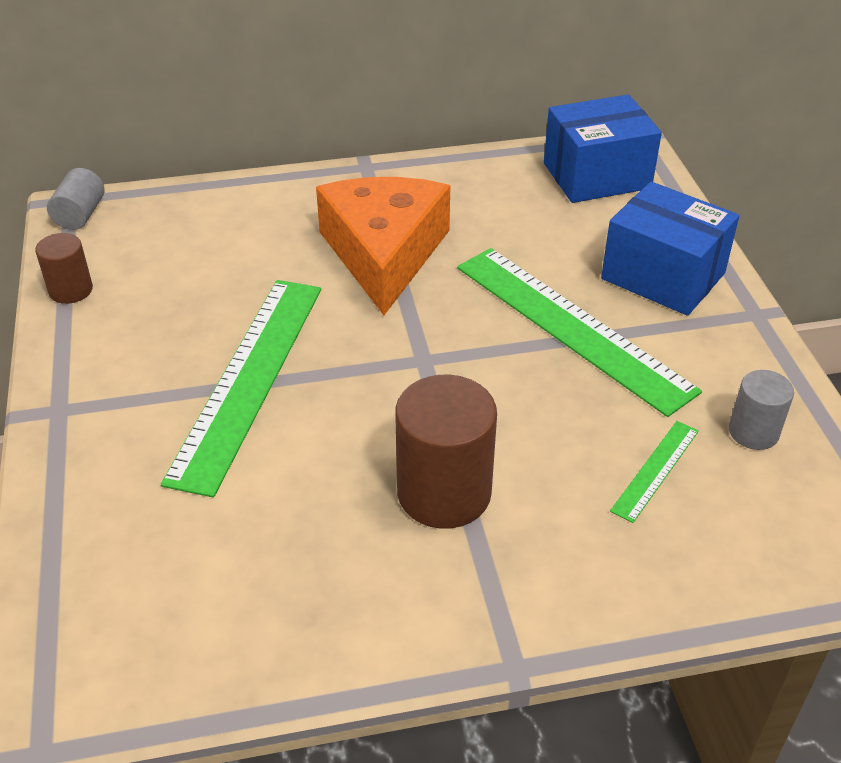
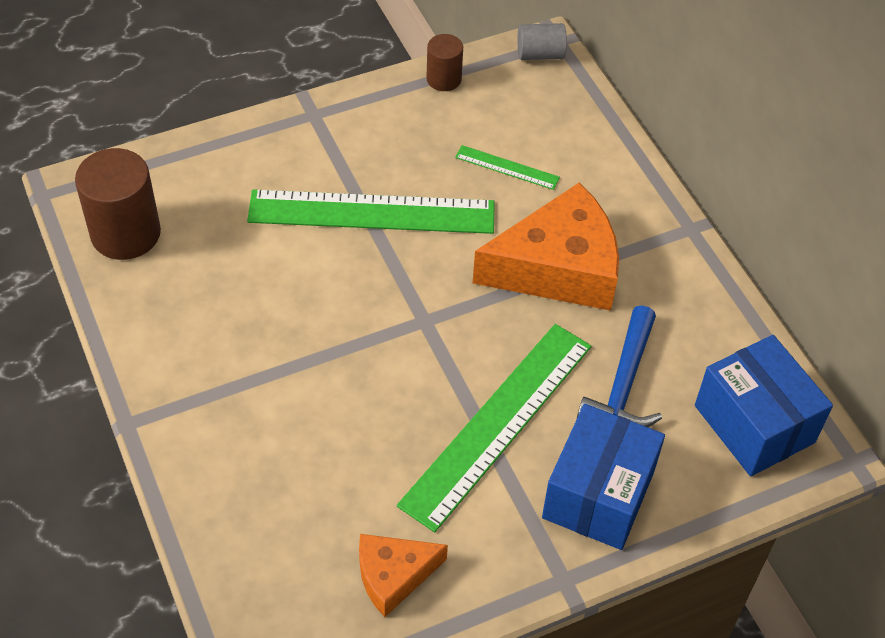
camera: 75 degrees right, 10 degrees up
(444, 493) = (278, 358): brown cylinder -> brown cylinder (126, 233)
(540, 239) = (623, 384): none -> blue hammer
(655, 470) = (331, 500): green ruler -> green ruler (507, 167)
(753, 432) = (393, 575): grey cylinder -> orange cheese

